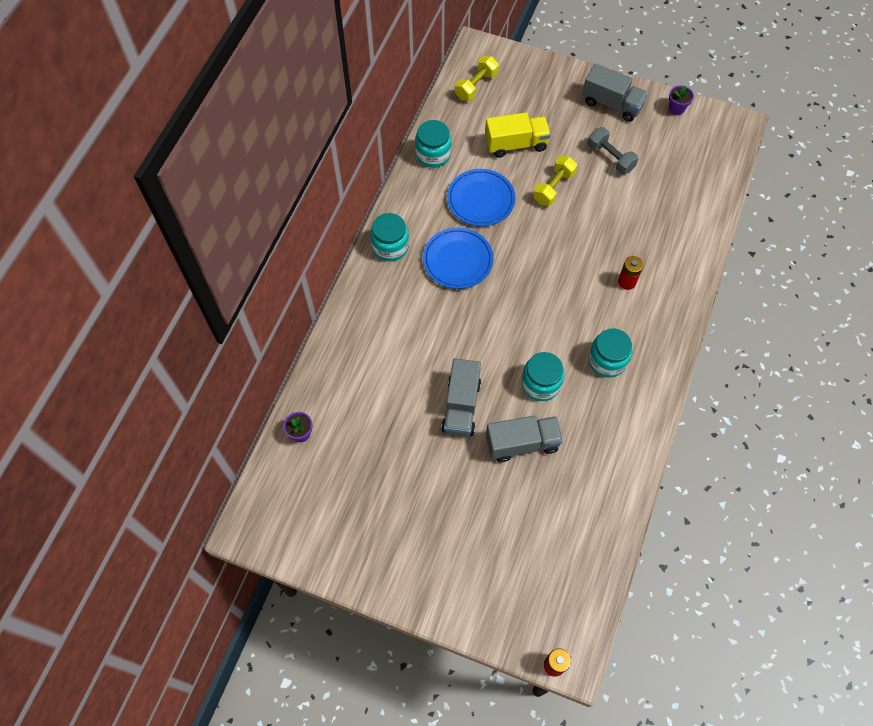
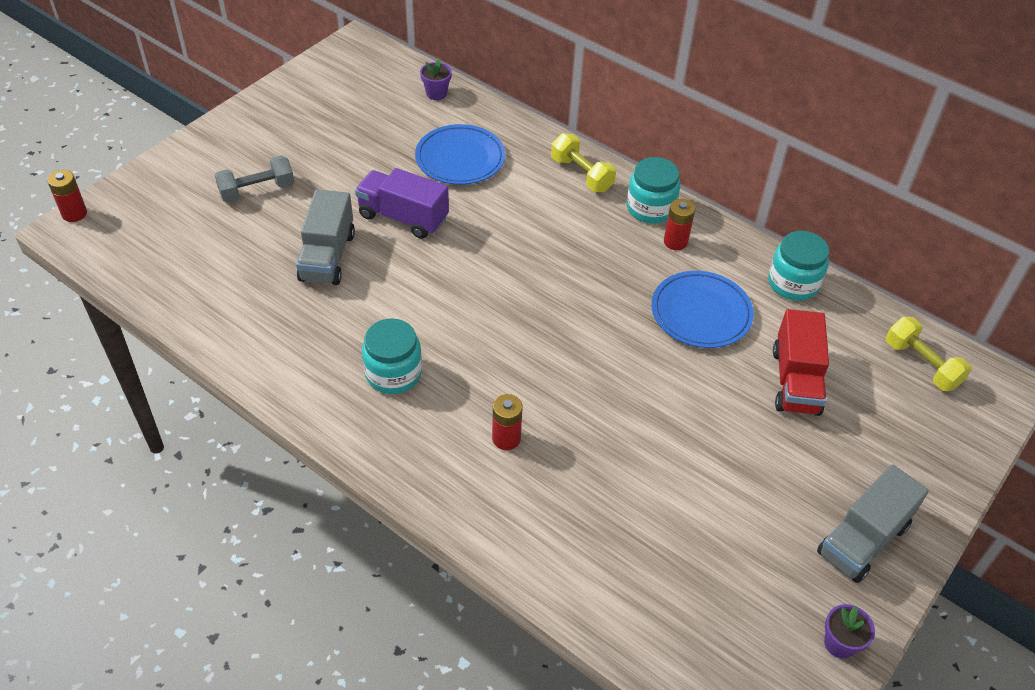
camera: 105 degrees right, 15 degrees down
(419, 225) = (675, 242): none -> red battery
(458, 260) = (608, 265): blue plate -> blue plate (460, 159)
(461, 406) = (403, 217): grey truck -> purple truck
(516, 144) = (795, 381): yellow truck -> red truck
(541, 384) = (394, 295): turquoise jar -> none
(553, 187) = (702, 403): yellow dumbbell -> yellow dumbbell (582, 174)
(610, 158) = (744, 497): grey dumbbell -> grey dumbbell (257, 190)

